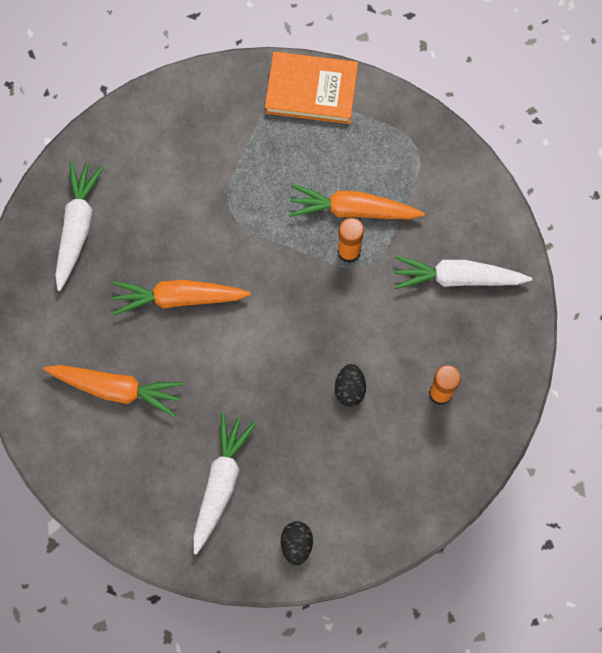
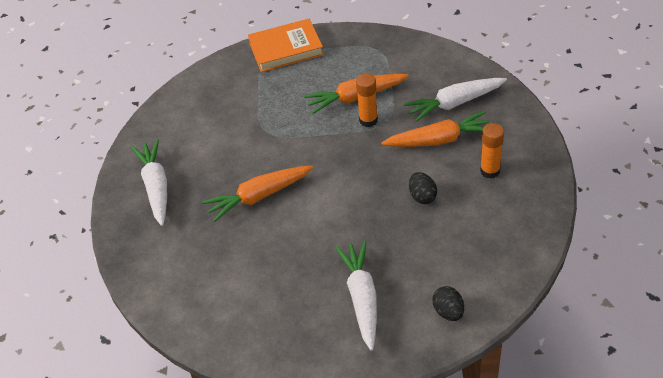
camera: 20 degrees left, 25 degrees down
(116, 389) = (241, 273): orange carrot -> orange carrot (438, 140)

